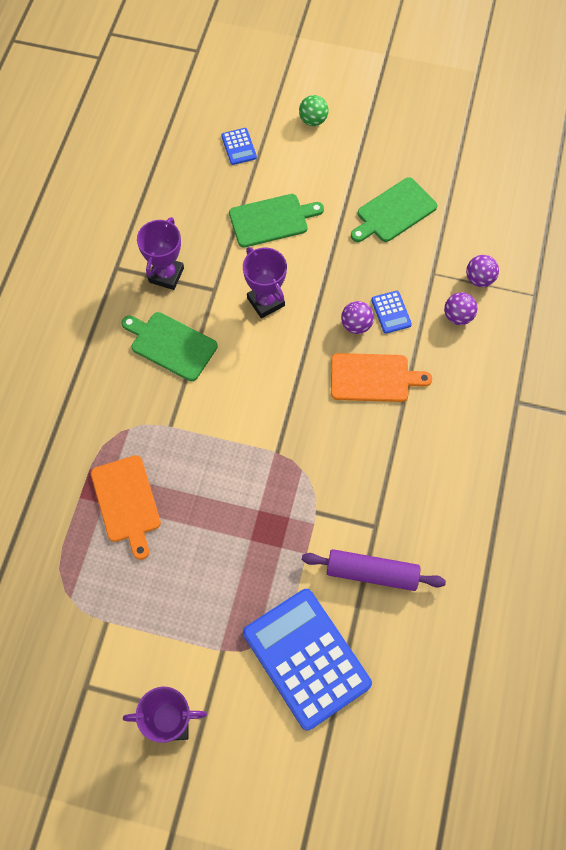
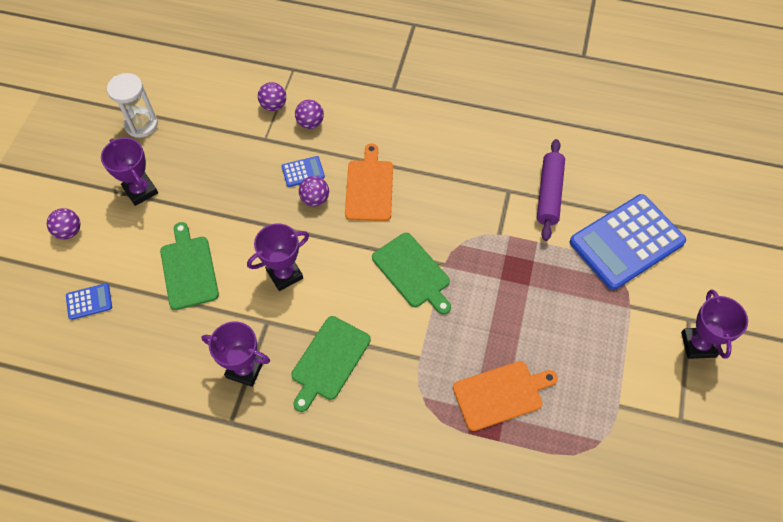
camera: 90 degrees left, 5 degrees down
(313, 120) = (69, 231): green ball -> purple ball
(361, 170) = (140, 190): none -> purple trophy
(394, 212) = (193, 165): green cutting board -> green cutting board (412, 272)
(443, 161) = (141, 124): none -> white hourglass

